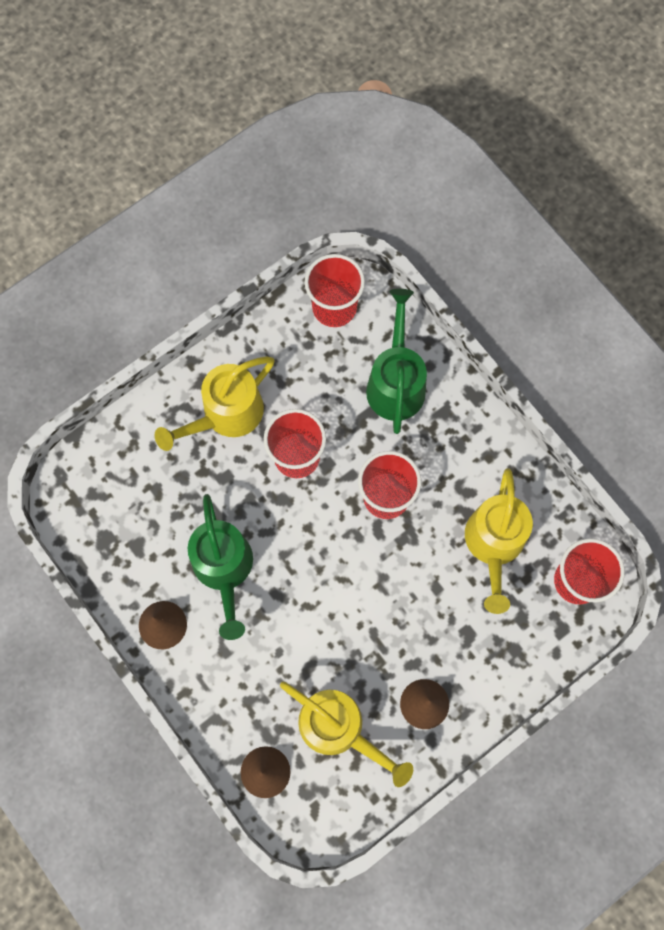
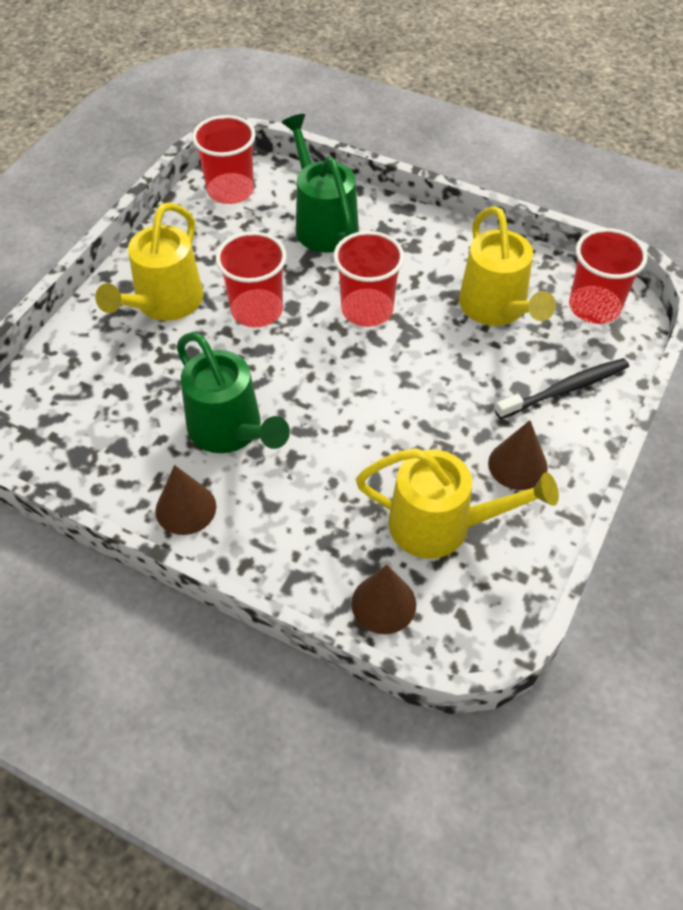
camera: 25 degrees left, 20 degrees down
(503, 652) = (565, 389): none -> black toothbrush

